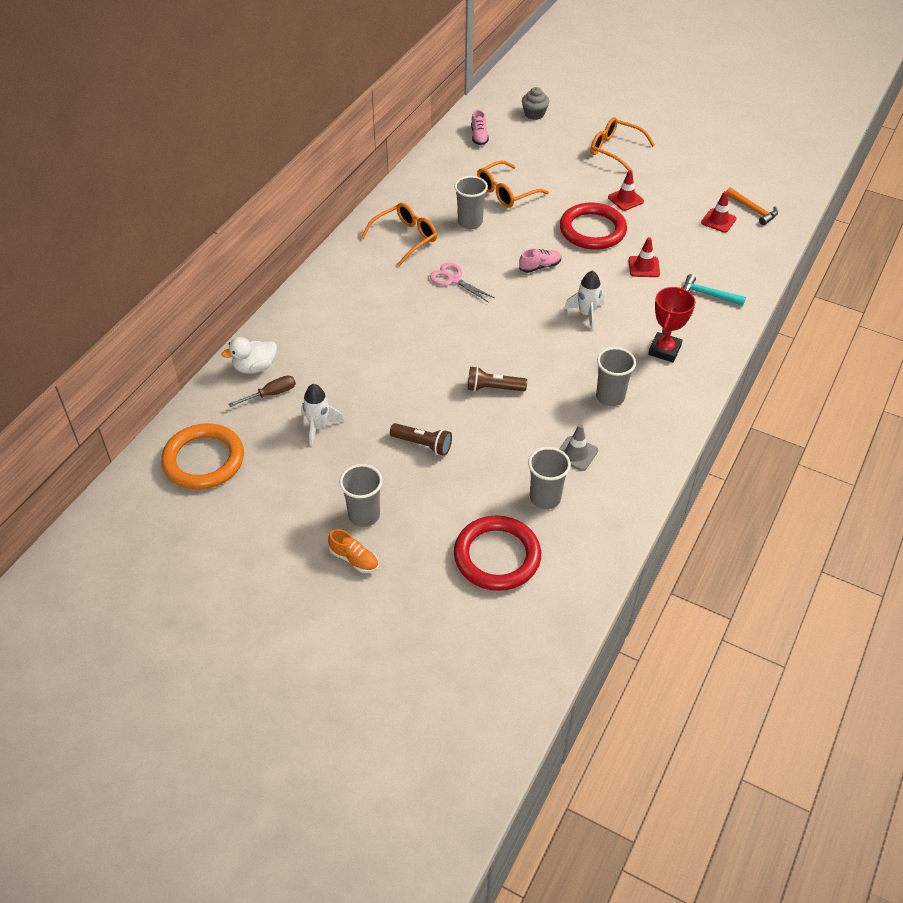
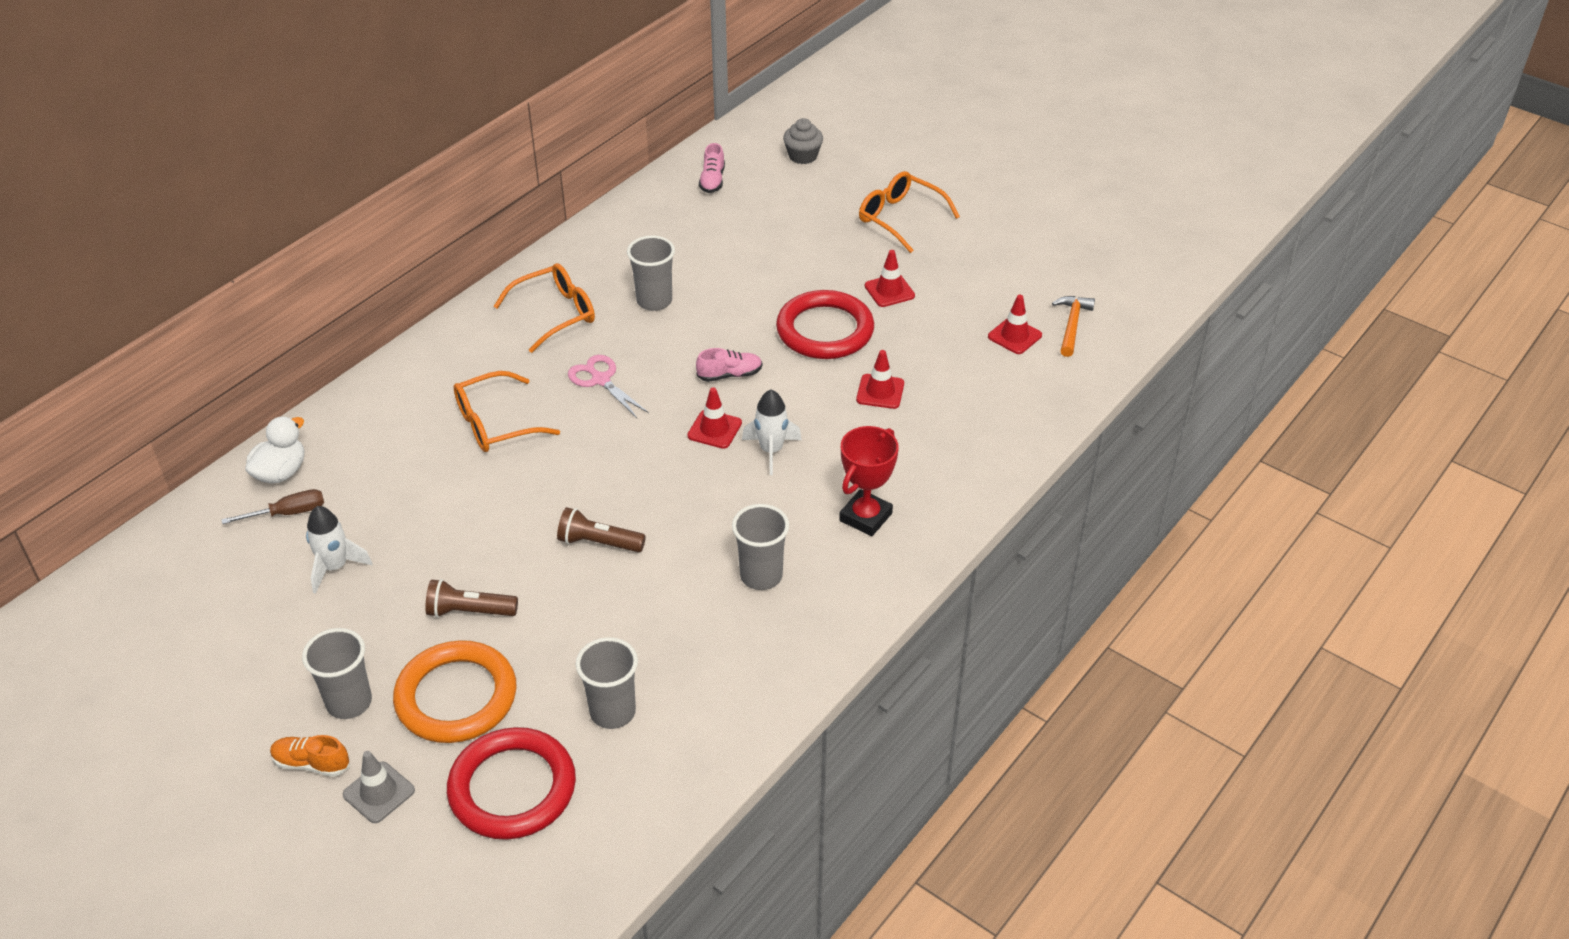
camera: 10 degrees right, 5 degrees down
(204, 460) = (162, 594): orange ring -> orange ring (456, 697)
(255, 367) = (281, 472): white duck -> white duck turned 135 degrees clockwise
(354, 559) = (311, 763): orange shoe -> orange shoe turned 150 degrees clockwise
(423, 444) = (469, 611): brown flashlight -> brown flashlight turned 150 degrees clockwise
(506, 192) = (721, 263): orange glasses -> orange glasses (495, 424)
(543, 304) = (714, 429): none -> red traffic cone
(576, 453) = (681, 653): grey traffic cone -> grey traffic cone (379, 792)
(708, 295) = (960, 443): turquoise hammer -> none
(753, 210) = (1071, 325): orange hammer -> orange hammer turned 135 degrees counterclockwise

